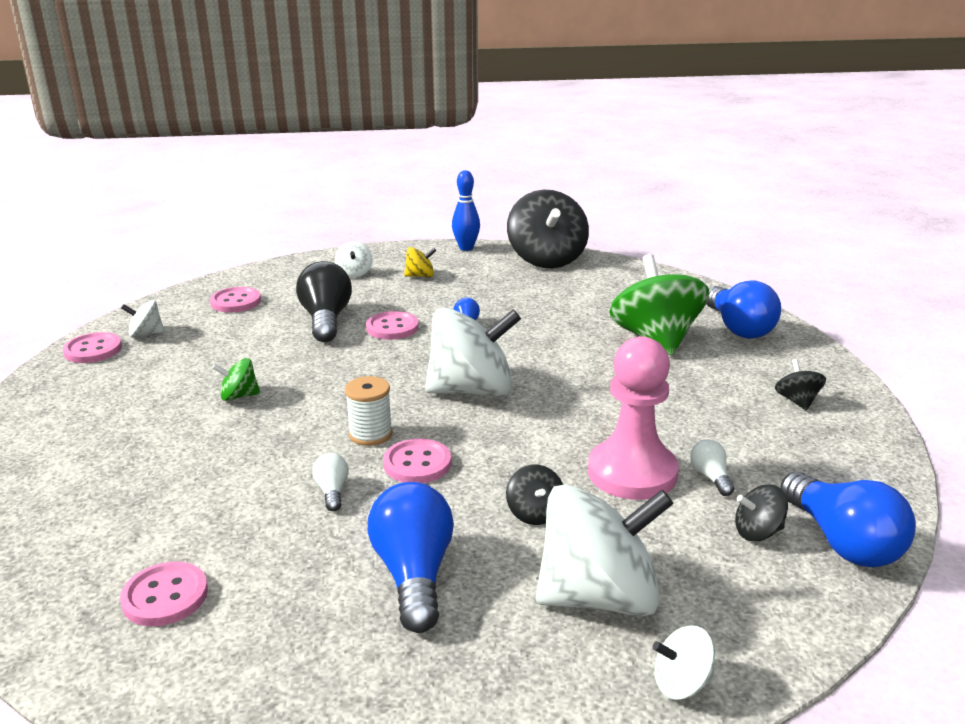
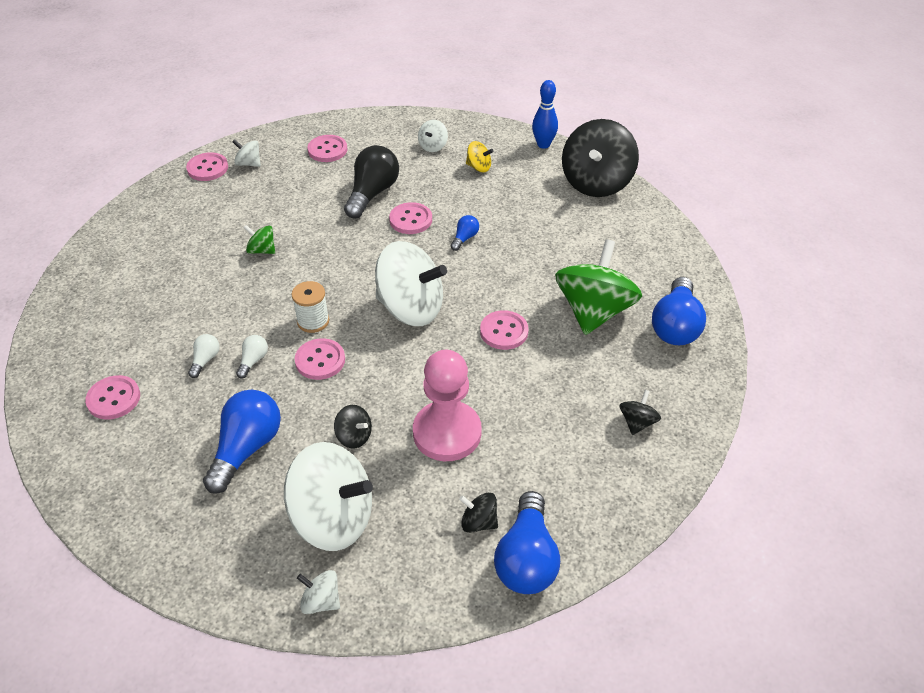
camera: 30 degrees right, 20 degrees up
(535, 513) = (354, 436): black spinning top -> black spinning top turned 75 degrees counterclockwise
(590, 378) = (504, 331): none -> pink button
(711, 477) = (496, 462): white light bulb -> white light bulb (205, 360)

